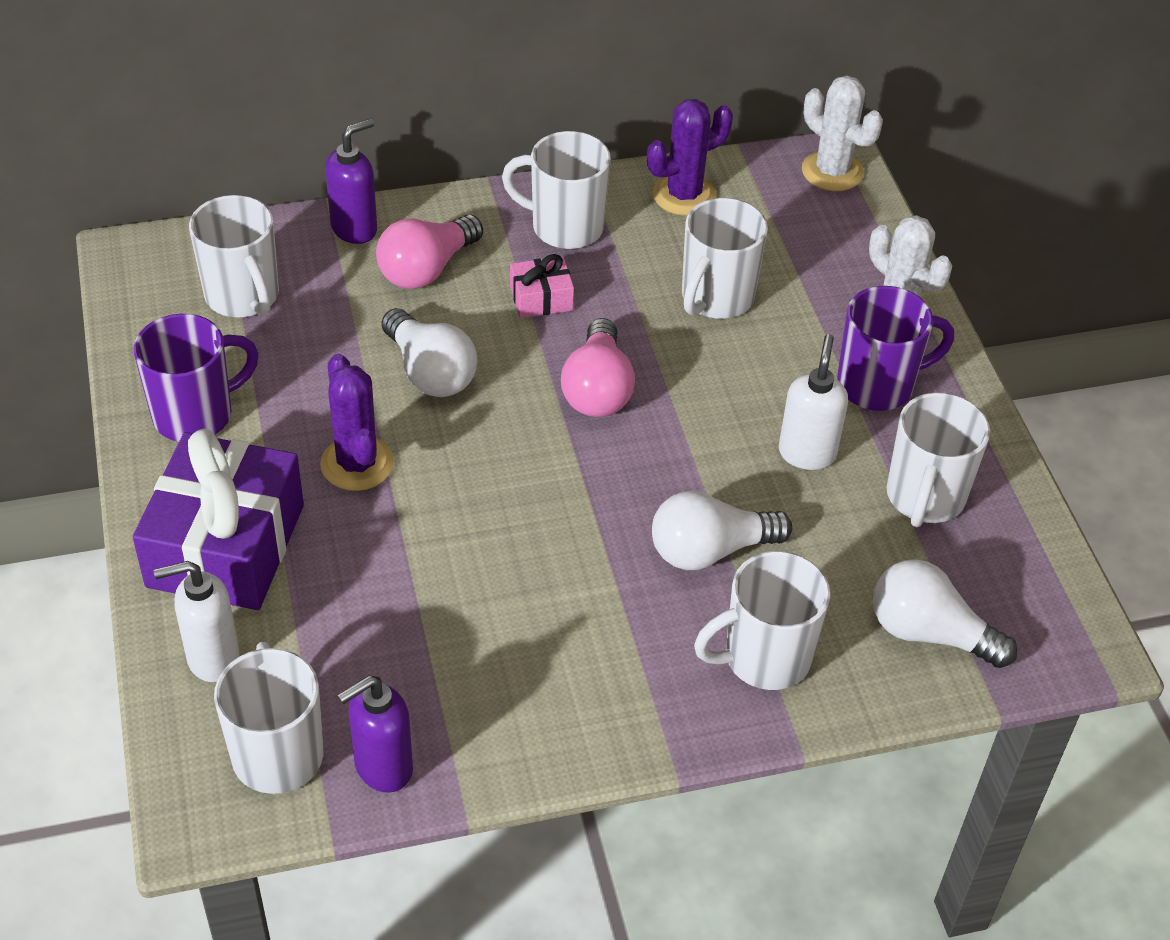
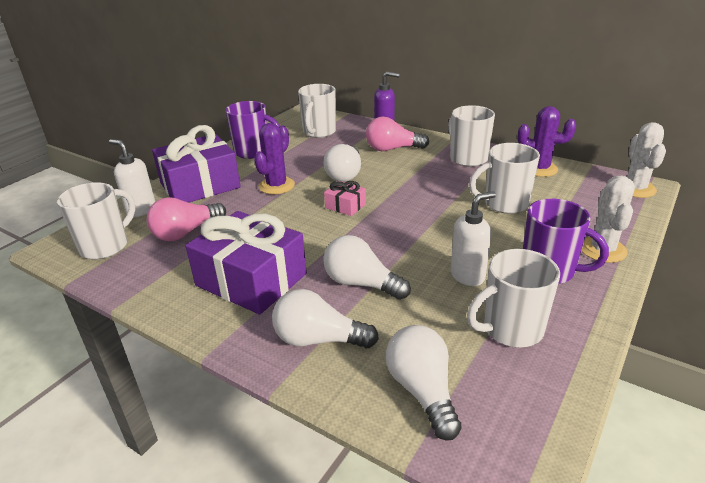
camera: 50 degrees right, 15 degrees down
(382, 768) = (121, 272): purple soap dispenser -> none
(541, 298) = (423, 173): pink gift -> pink gift (345, 206)
(574, 643) = (251, 279): none -> purple gift
(597, 389) = (401, 207): pink light bulb -> pink light bulb (186, 232)
(764, 658) = (318, 339): white mug -> white light bulb

